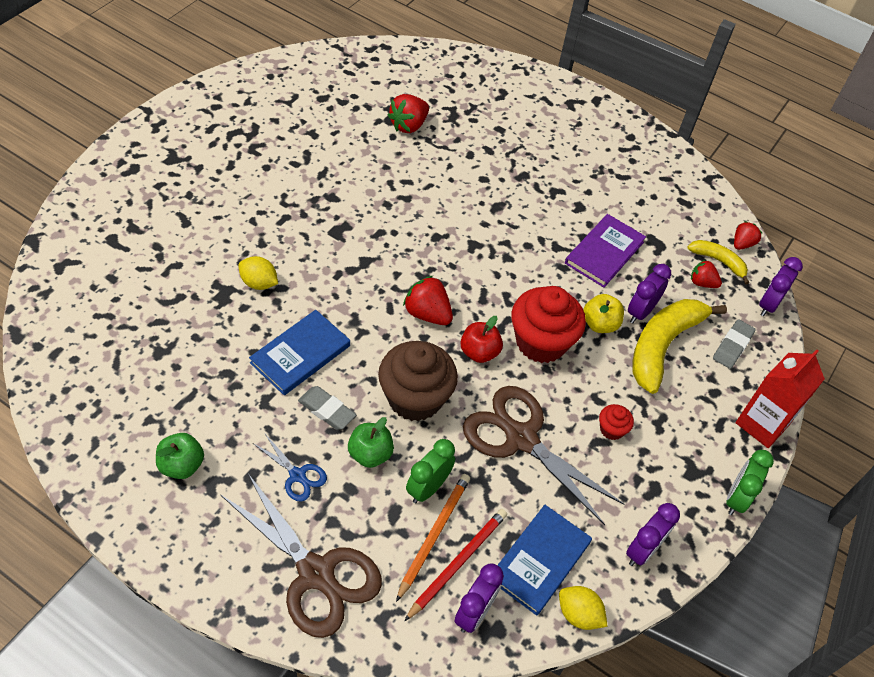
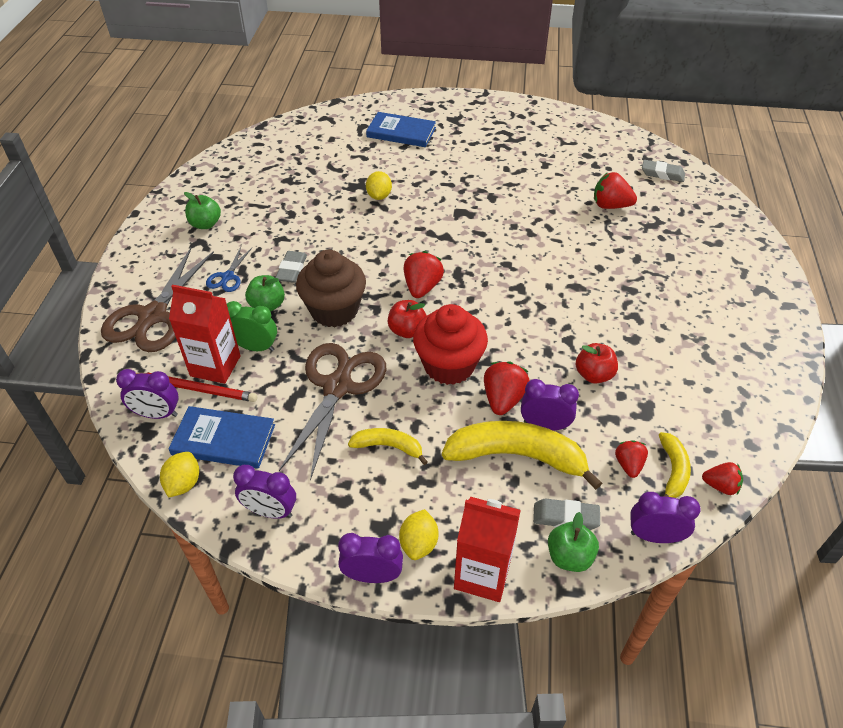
camera: 70 degrees right, 5 degrees down
(300, 354) = (332, 238): blue book -> blue book (401, 132)
(391, 68) = (662, 174): none -> grey eraser
(434, 535) = (215, 366): orange pencil -> red carton
(599, 324) = (503, 399): yellow apple -> red strawberry
(604, 252) = (594, 375): purple book -> red apple
(611, 429) = (388, 446): red cupcake -> yellow banana
(719, 452) = (419, 543): none -> yellow lemon
(736, 498) = (372, 575): green clock -> purple clock
(766, 363) = (569, 556): none -> green apple

